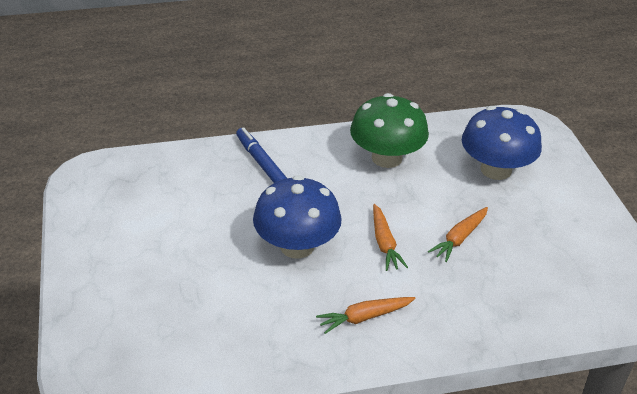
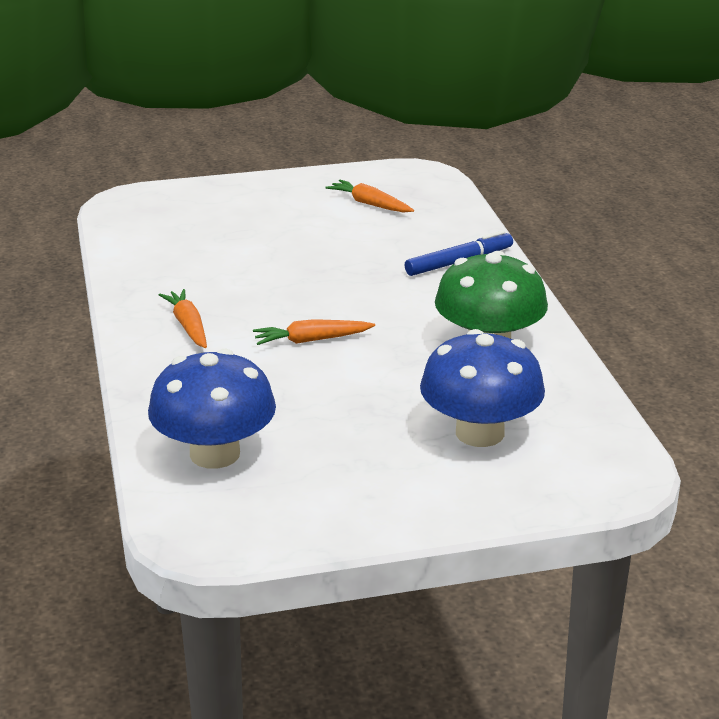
camera: 90 degrees right, 10 degrees down
(297, 246) = (305, 286): blue mushroom -> blue mushroom (215, 454)
(459, 239) = (322, 393): orange carrot -> orange carrot (369, 204)

